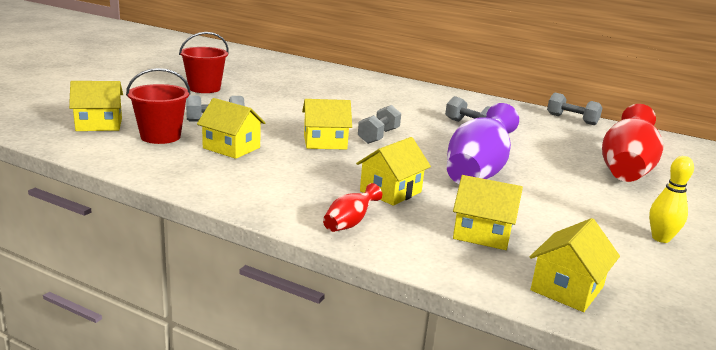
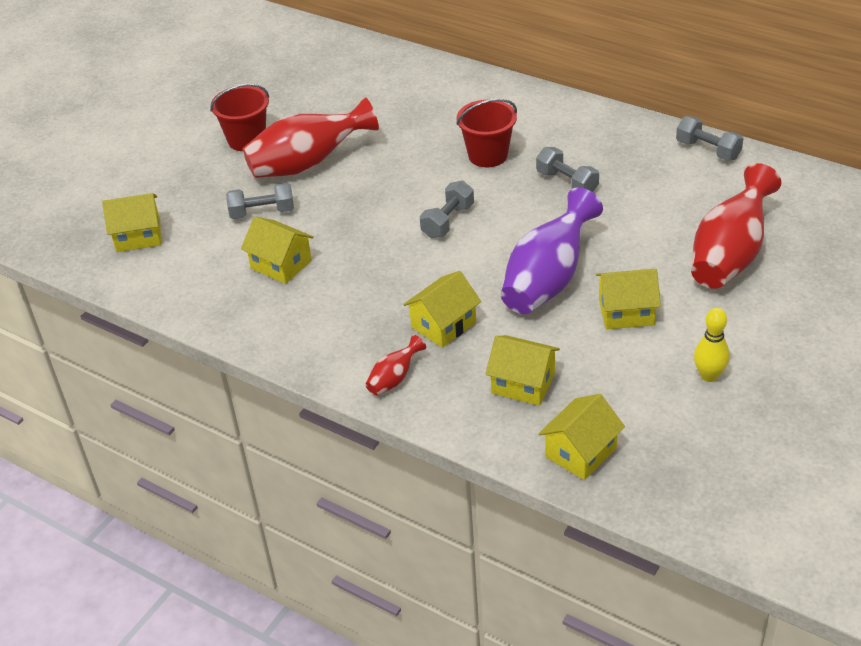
camera: 10 degrees right, 20 degrees up
(160, 136) = (205, 252): red bucket -> red bucket (488, 155)
(255, 102) = (308, 164): none -> red vase
(325, 142) = (384, 241): yellow house -> yellow house (626, 312)

